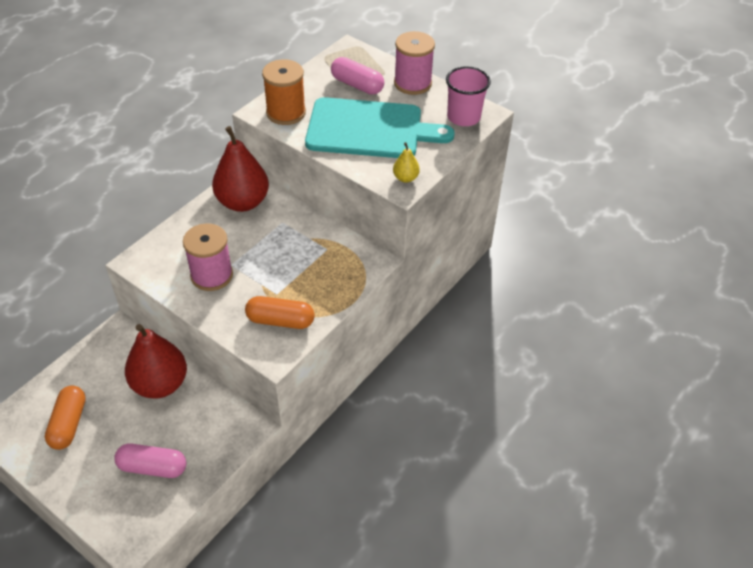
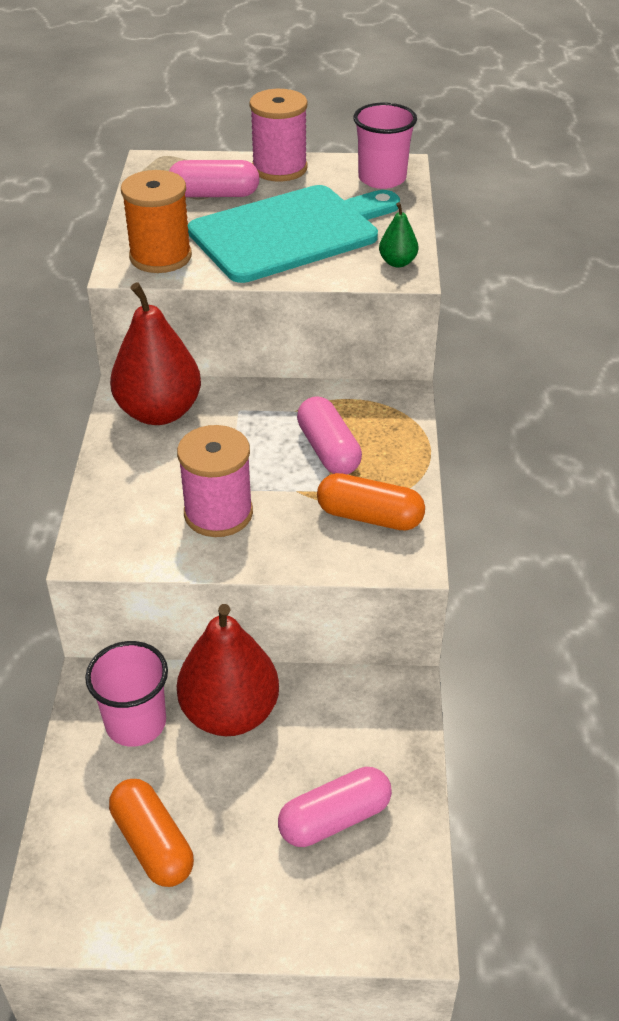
camera: 35 degrees left, 5 degrees down
(116, 362) = (136, 723): none -> pink cup
(280, 321) = (369, 517): orange capsule -> orange capsule turned 45 degrees clockwise
(301, 271) = (328, 450): none -> pink capsule
(405, 178) = (397, 262): yellow pear -> green pear

